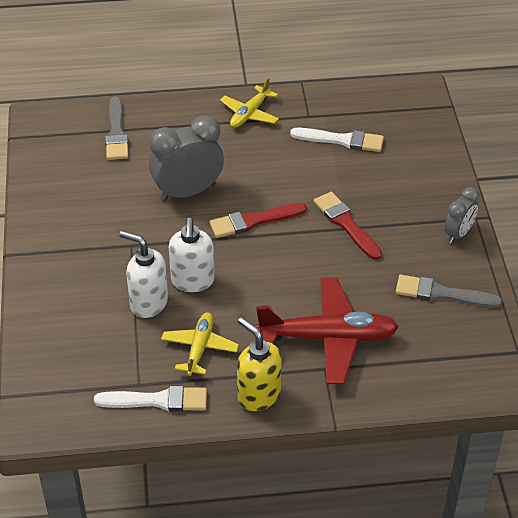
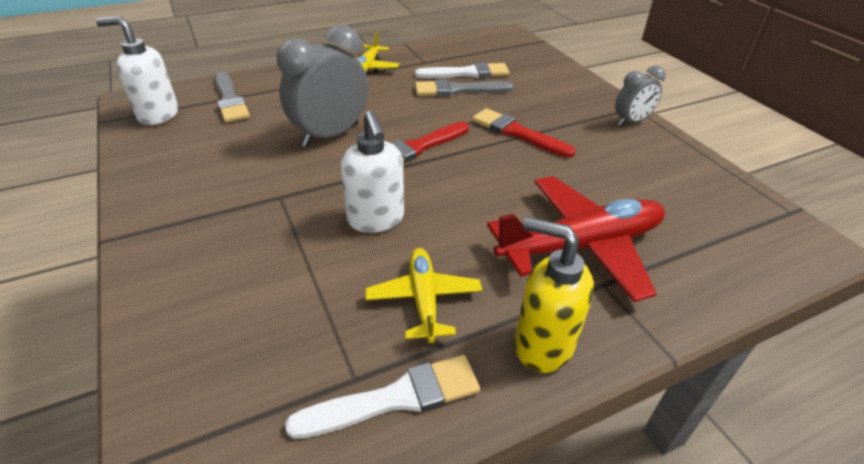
camera: 20 degrees left, 5 degrees down
(148, 303) = (326, 257): white soap dispenser -> white soap dispenser (158, 115)
(442, 293) = (663, 174): grey brush -> grey brush (458, 90)
(458, 234) = (631, 122): grey clock -> grey clock turned 45 degrees clockwise

